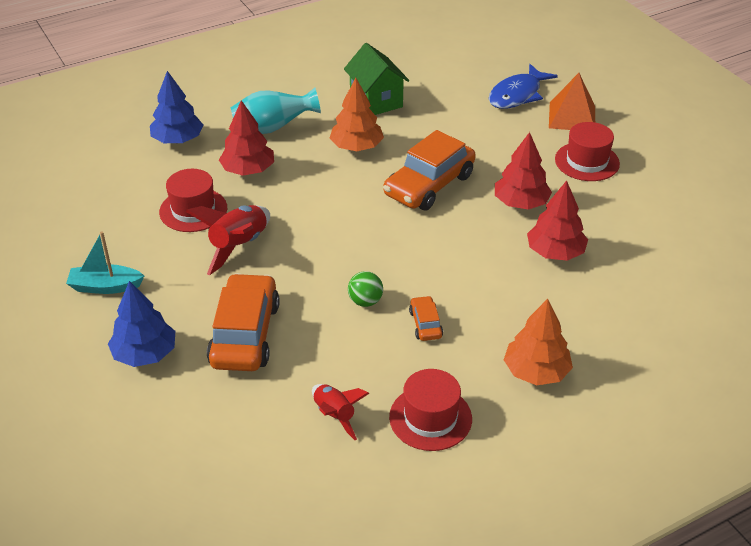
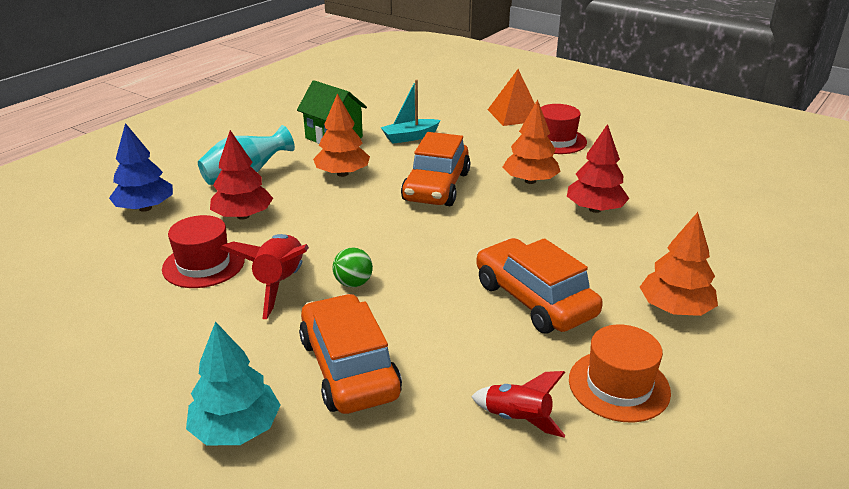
camera: 25 degrees left, 10 degrees down
(105, 286) = (137, 369): turquoise boat -> turquoise boat (410, 137)
(145, 354) = (236, 429): blue tree -> turquoise tree
(365, 301) = (457, 296): green ball -> green ball (353, 283)
(425, 324) = (534, 299): orange car -> orange car, size x2.16
(430, 418) = (619, 385): red hat -> orange hat
(517, 95) = (456, 110): blue fish -> none
(521, 203) = (530, 181): red tree -> orange tree

